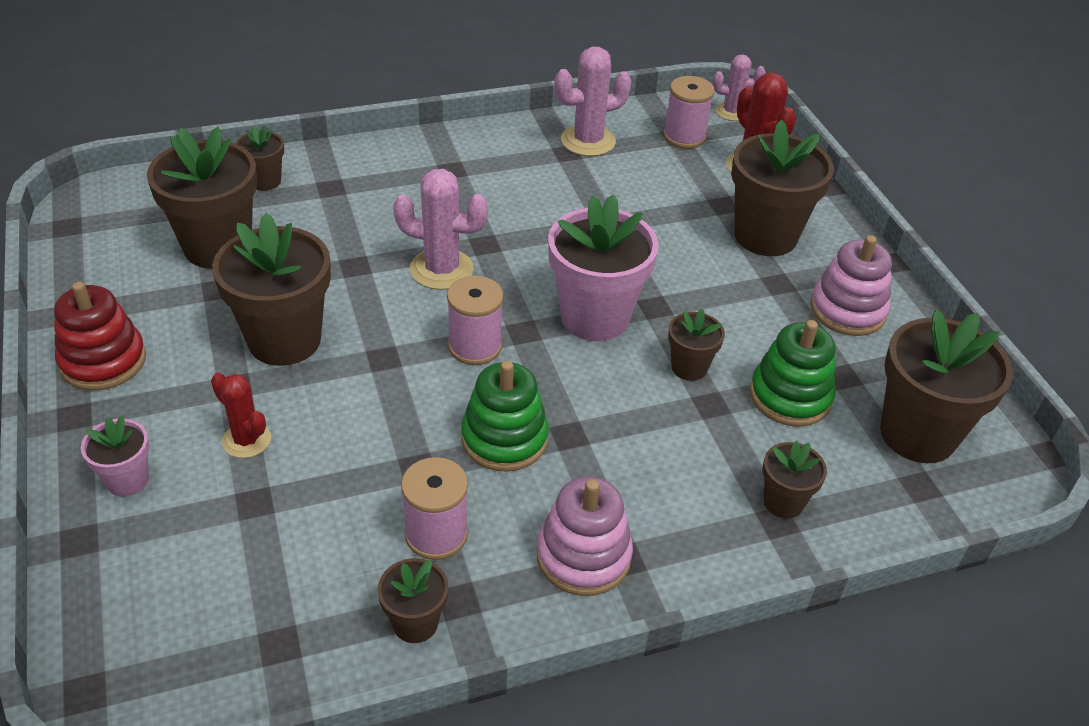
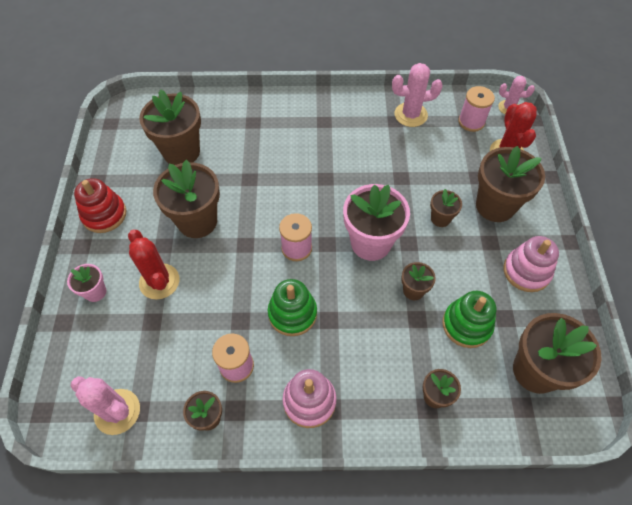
camera: 20 degrees right, 15 degrees up
(246, 440) = (159, 281): red cactus -> red cactus, size x1.56
(265, 181) = (219, 111): brown flower pot -> brown flower pot (440, 218)
(441, 269) = (295, 191): pink cactus -> pink cactus (117, 411)

